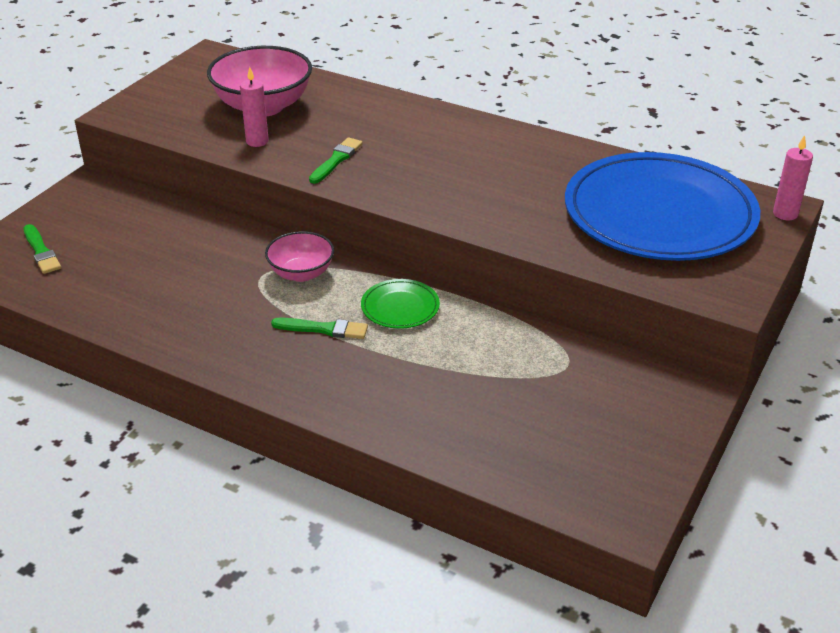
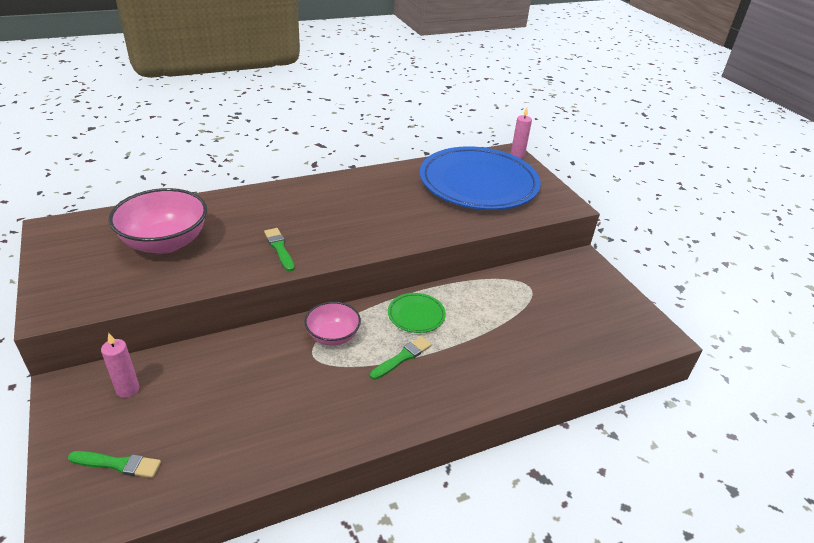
camera: 55 degrees left, 0 degrees up
(257, 141) = (205, 267): pink candle -> pink candle (128, 389)

